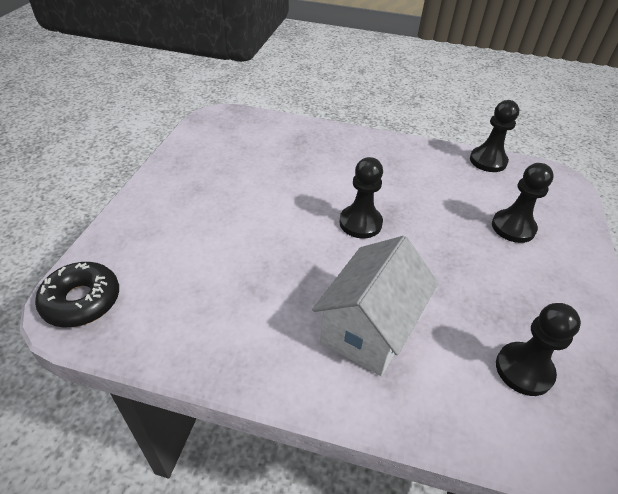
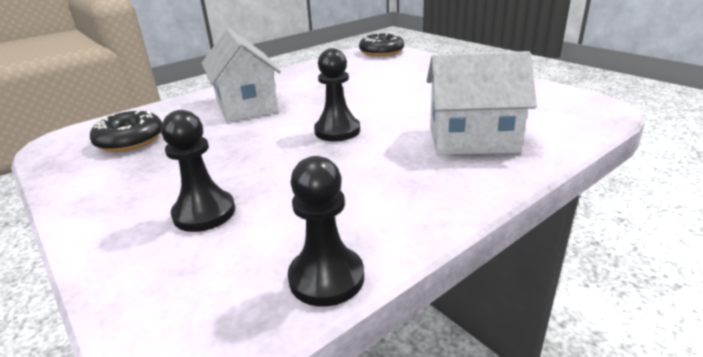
camera: 130 degrees right, 15 degrees down
(314, 155) = (472, 139): none -> white house
(524, 370) = (130, 140): black pawn -> black donut

